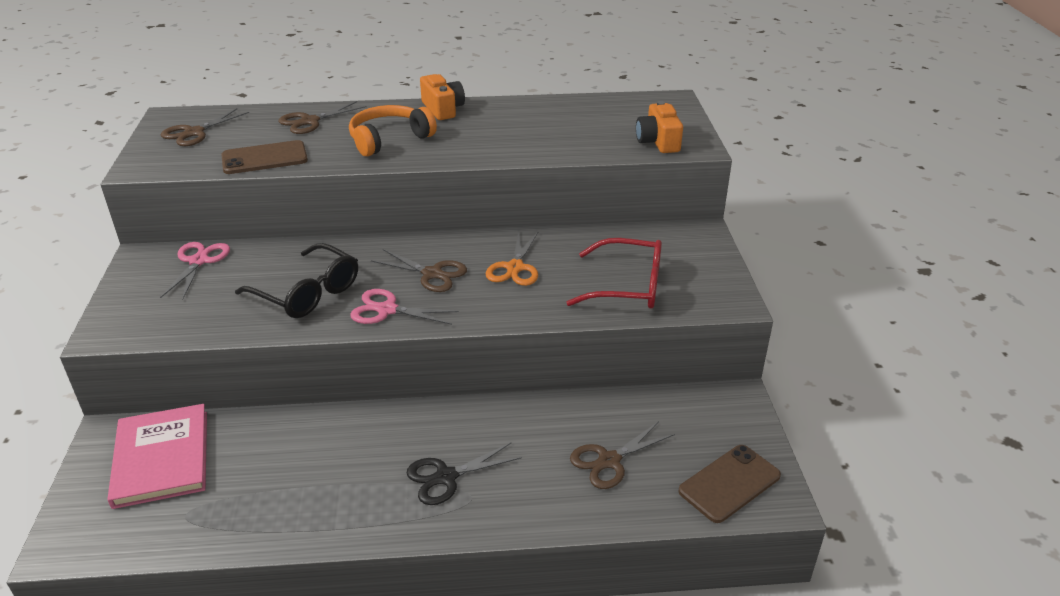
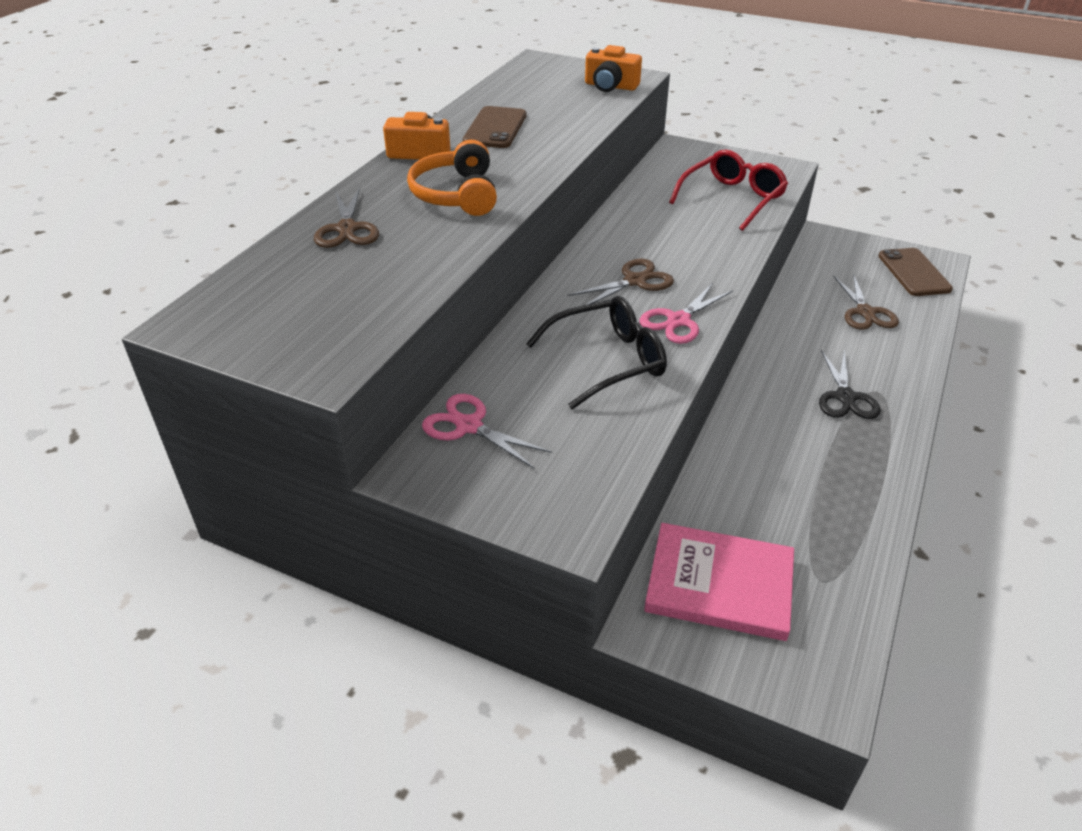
camera: 60 degrees left, 5 degrees up
(194, 133) = (270, 312): brown scissors -> none
(264, 158) = (412, 275): brown phone -> brown phone (495, 128)
(515, 268) = (661, 238): orange scissors -> none

